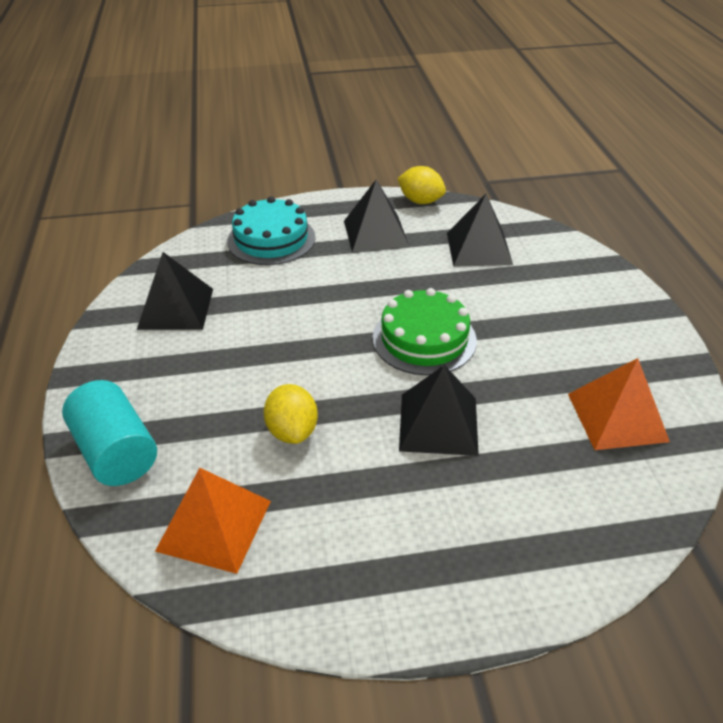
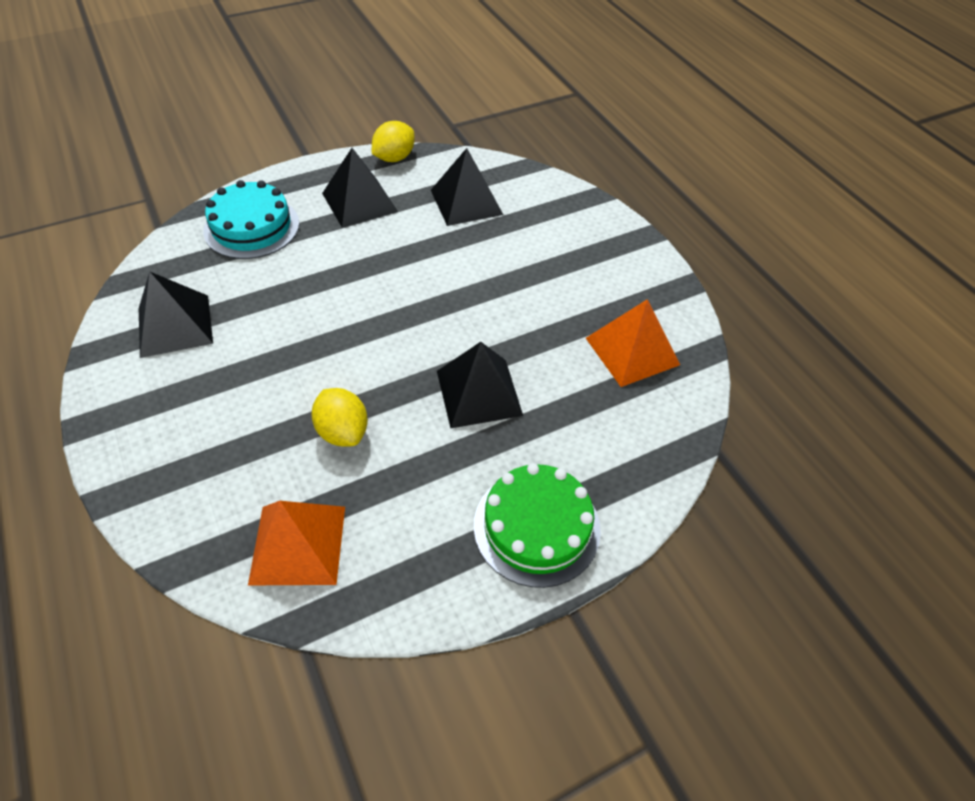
camera: 20 degrees left, 10 degrees up
(116, 452) = (169, 496): turquoise cylinder -> none
(420, 201) = (394, 158): yellow lemon -> yellow lemon turned 60 degrees counterclockwise
(424, 339) = (441, 309): green cake -> green cake (536, 527)

